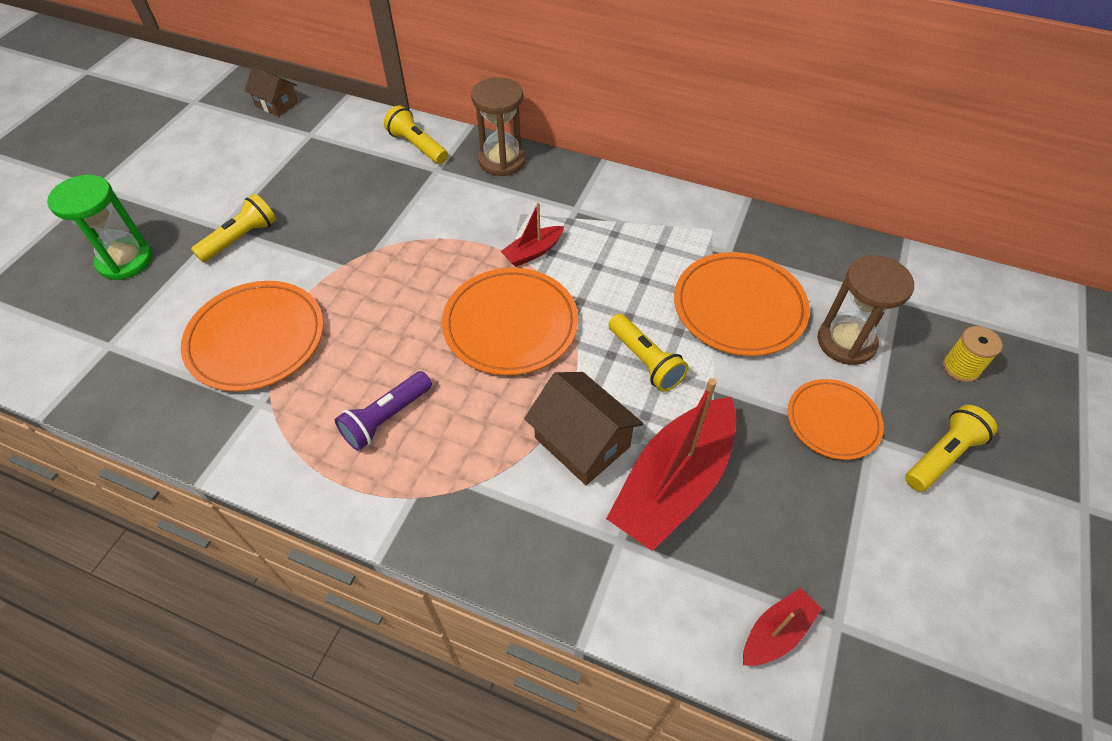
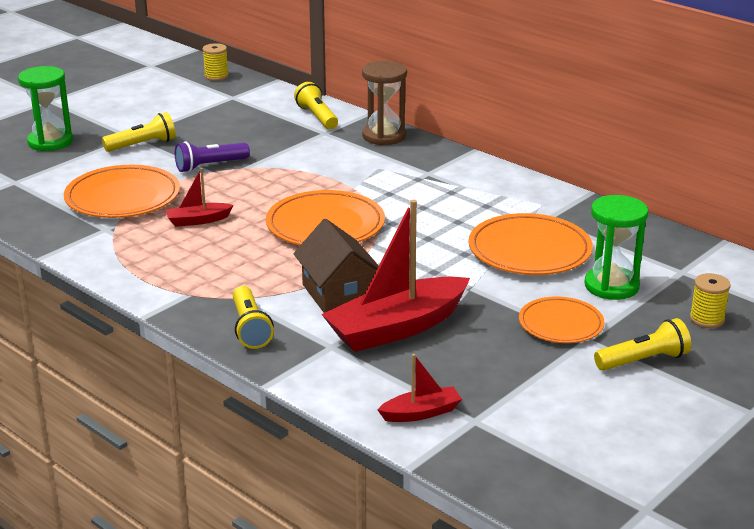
camera: 20 degrees right, 25 degrees down
(277, 104) = (216, 76): brown house -> yellow spool
(386, 418) = (194, 253): purple flashlight -> purple flashlight (210, 166)
(533, 252) = (372, 190): red boat -> red boat (198, 220)
(645, 361) = (423, 264): yellow flashlight -> yellow flashlight (250, 328)
(846, 342) = (611, 286): brown hourglass -> green hourglass

